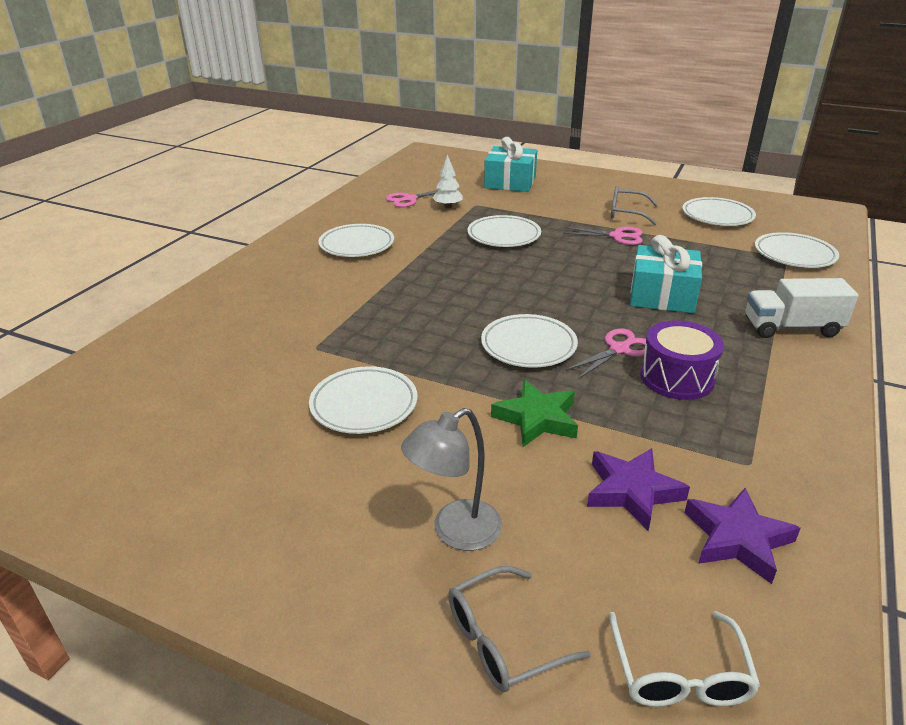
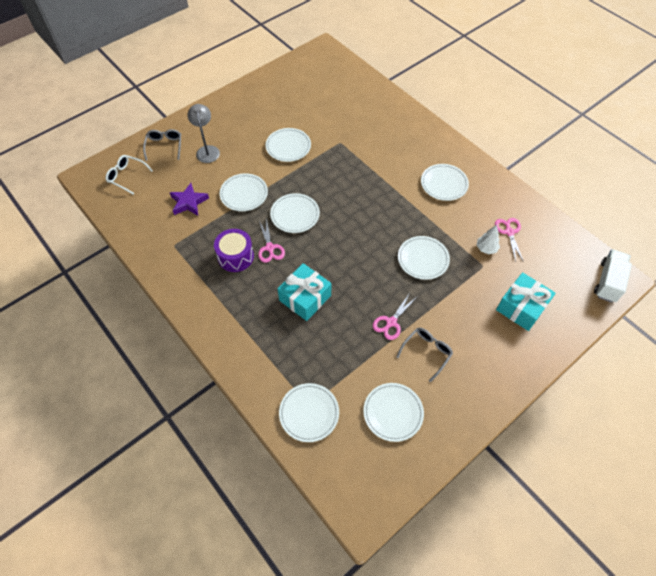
camera: 115 degrees right, 25 degrees up
(537, 418) = (244, 194): green star -> white plate
(737, 539) = (150, 217): purple star -> none
(791, 328) = (238, 336): white truck -> white truck (608, 282)

